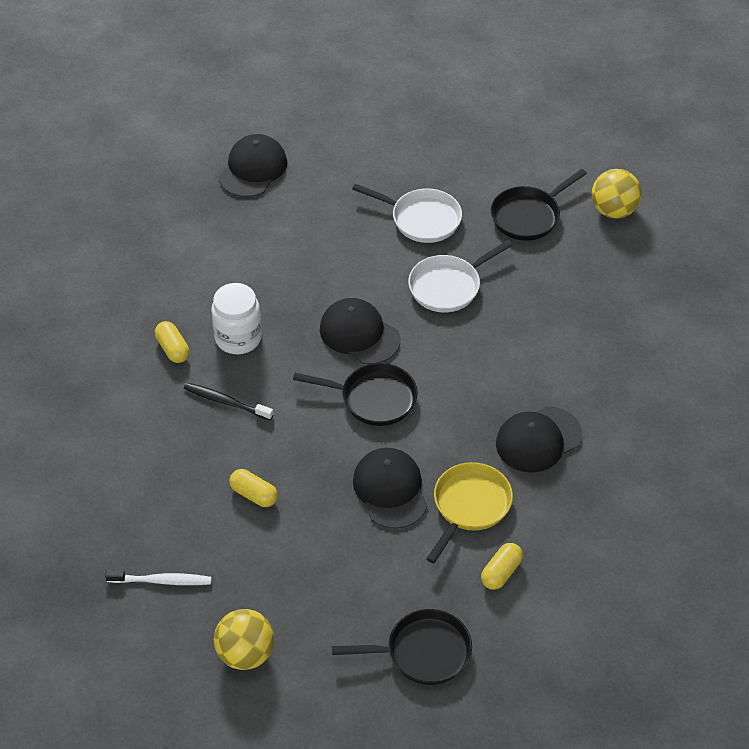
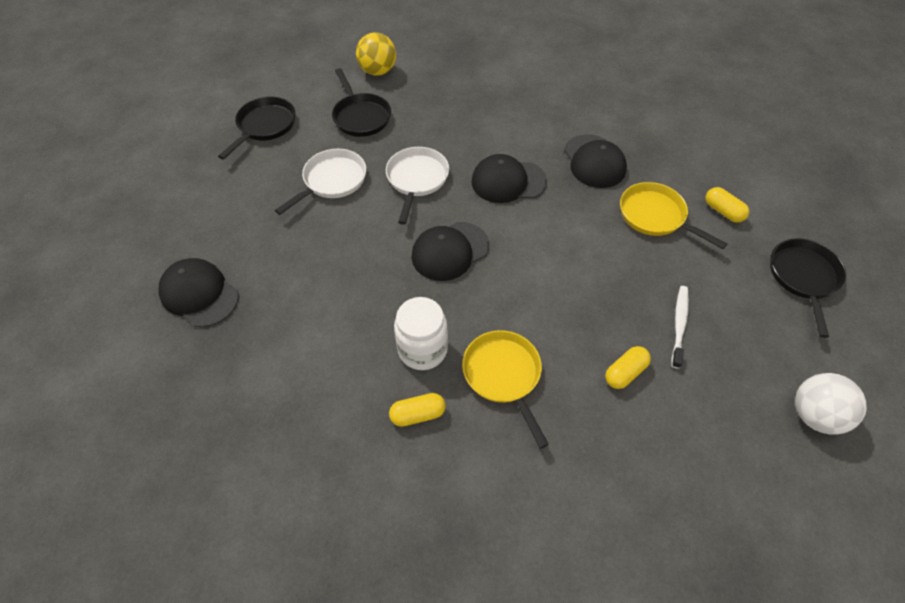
camera: 75 degrees left, 5 degrees up
(162, 581) = (727, 479): white toothbrush -> white toothbrush (679, 325)
(226, 402) = (503, 376): black toothbrush -> yellow pan
(245, 654) = (814, 415): yellow ball -> white ball
(373, 398) = (528, 256): black pan -> black pan (264, 126)
(390, 490) = (632, 265): black cap -> black cap (508, 181)
(448, 286) = (416, 180): white pan -> white pan turned 150 degrees counterclockwise

